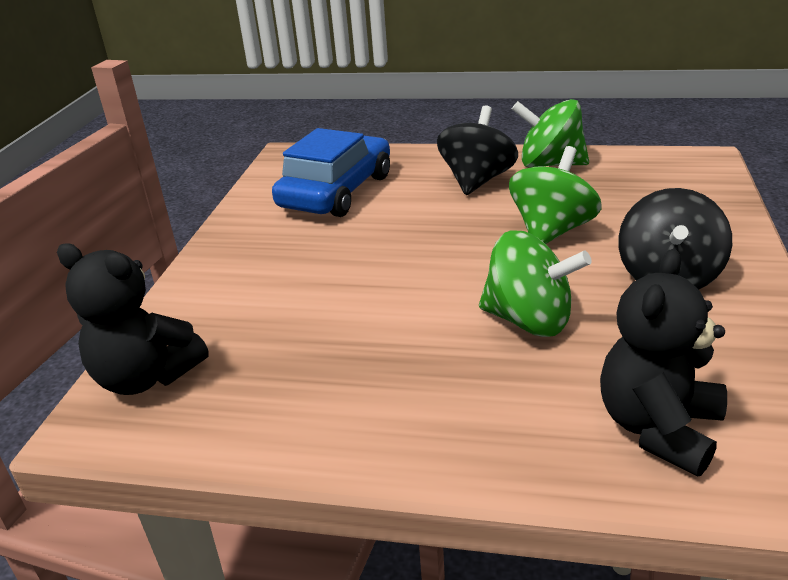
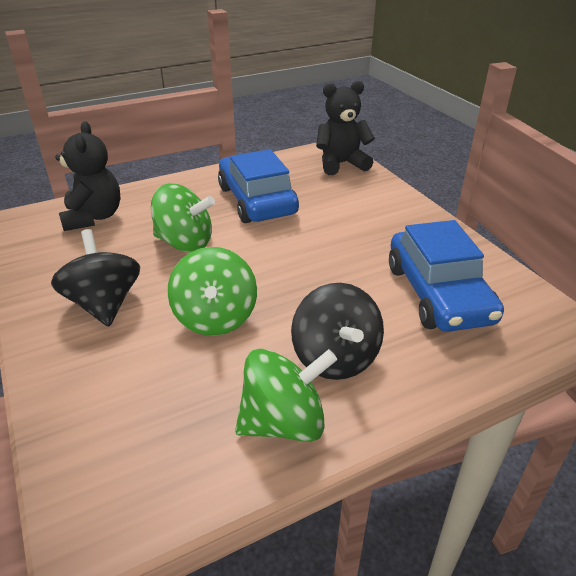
camera: 140 degrees right, 5 degrees up
(365, 354) = (257, 200): none -> blue car
(529, 320) = (185, 243): green spinning top -> green spinning top turned 150 degrees counterclockwise

